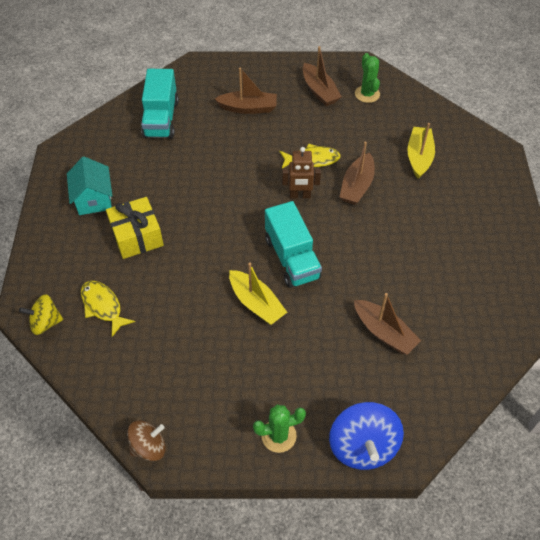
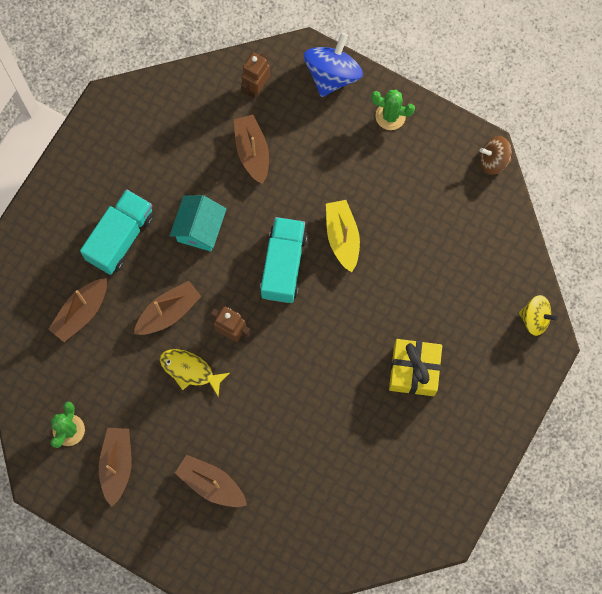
camera: 150 degrees left, 20 degrees up
(94, 199) = (436, 442): turquoise house -> turquoise house (200, 229)
(103, 306) = (478, 308): yellow fish -> none
(161, 119) = (315, 522): turquoise truck -> turquoise truck (121, 238)
(419, 157) = (81, 312): yellow boat -> brown boat
(425, 392) = (256, 88): none -> brown robot

